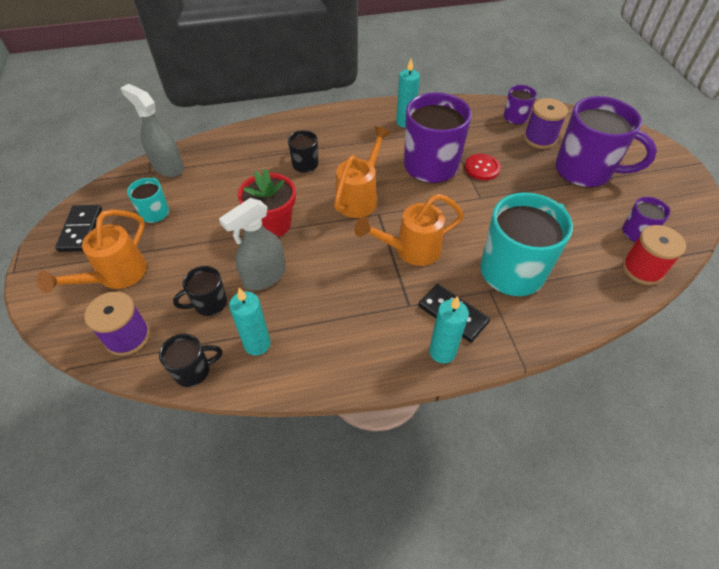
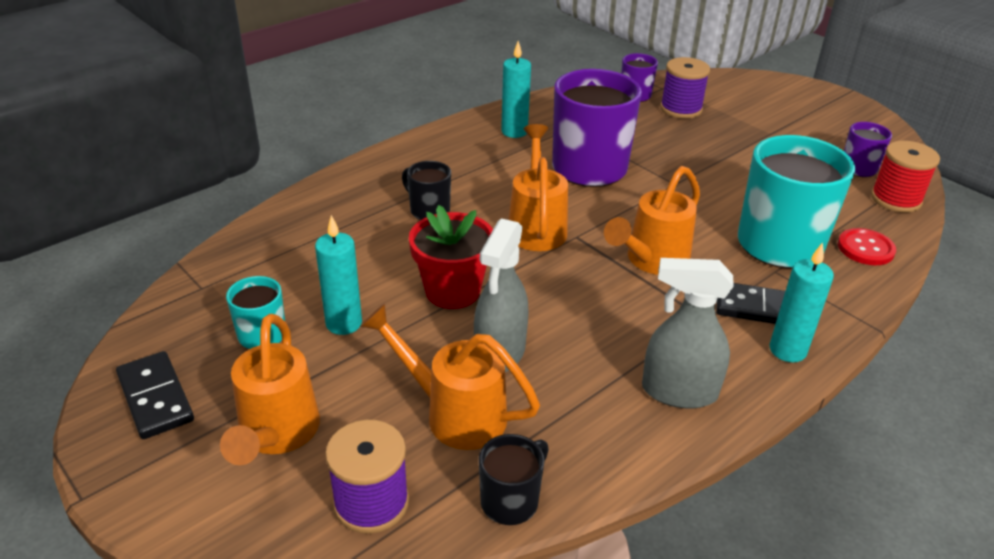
camera: 30 degrees left, 15 degrees down
(168, 167) = (227, 273): grey spray bottle -> grey spray bottle (678, 392)
(209, 304) = (454, 413): black mug -> orange watering can
(257, 344) = (566, 433): turquoise candle -> turquoise candle (344, 323)
(482, 168) = (648, 154): red button -> red button (865, 248)
(585, 171) = (756, 127): purple mug -> none

